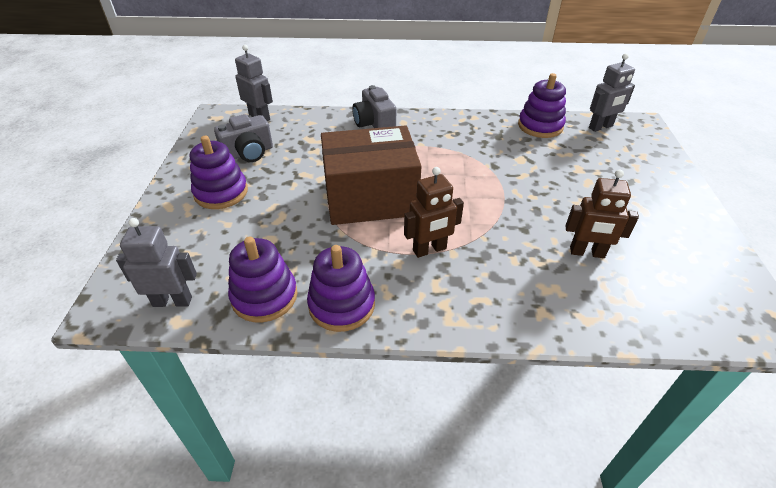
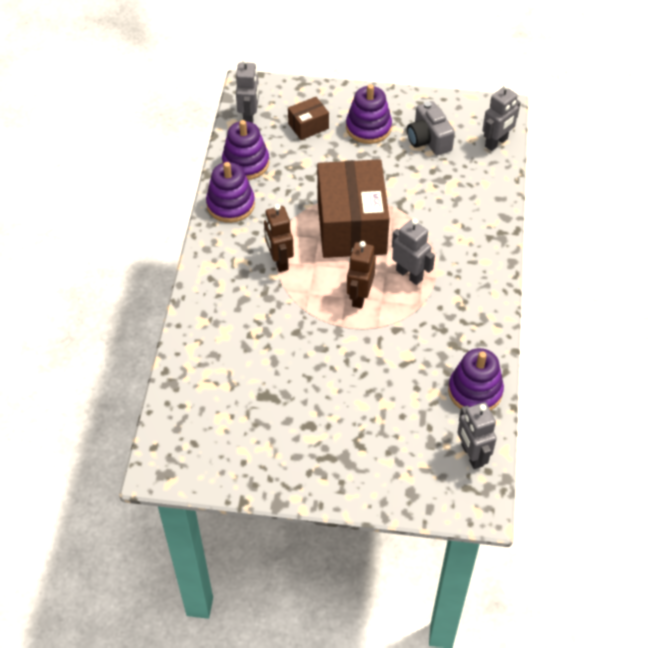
camera: 95 degrees right, 10 degrees up
(206, 241) = (308, 126): none -> brown box
(374, 123) = (482, 236): grey camera -> none
(428, 160) = (409, 275): none -> grey robot
(587, 253) = (260, 370): brown robot -> brown robot (359, 297)

